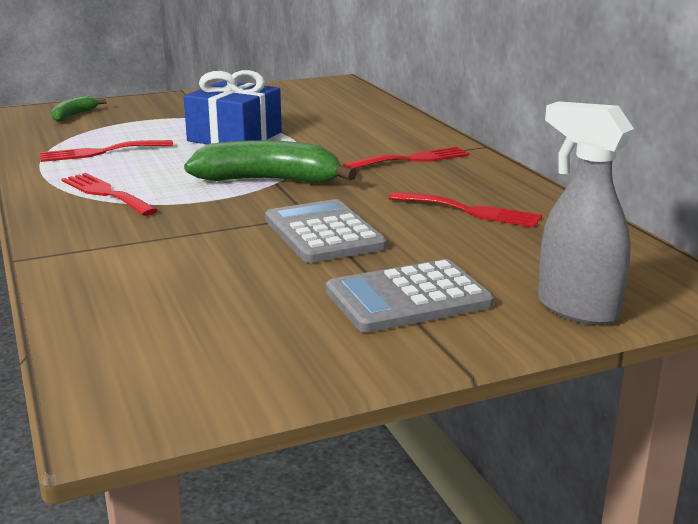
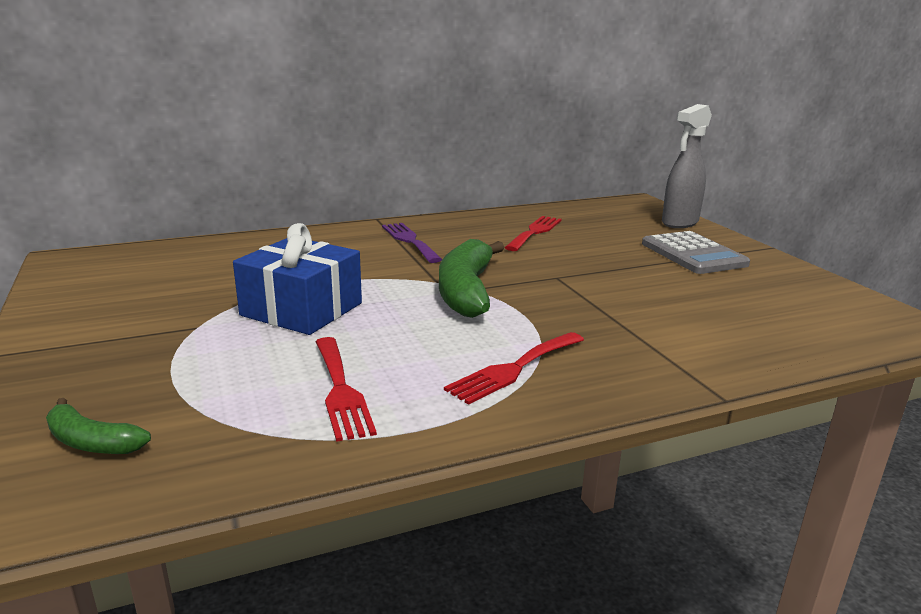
camera: 90 degrees left, 0 degrees up
(323, 233) = (595, 272): grey calculator -> none
(412, 159) = (409, 241): red fork -> purple fork

